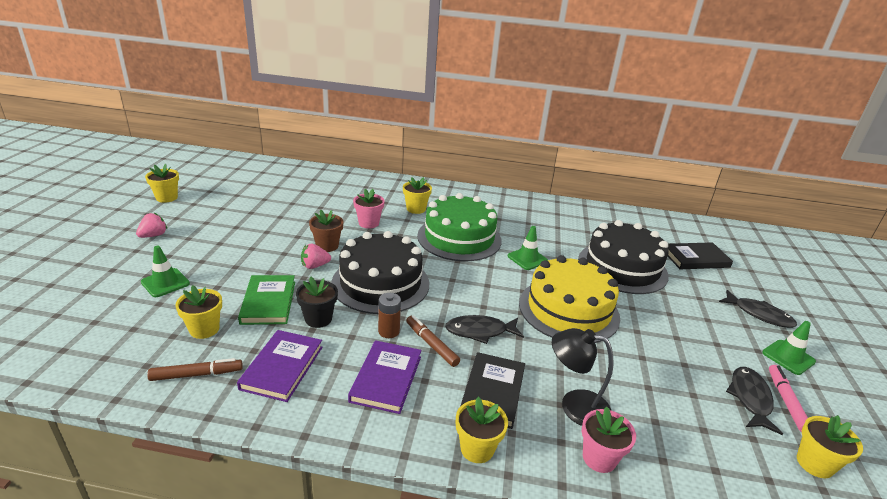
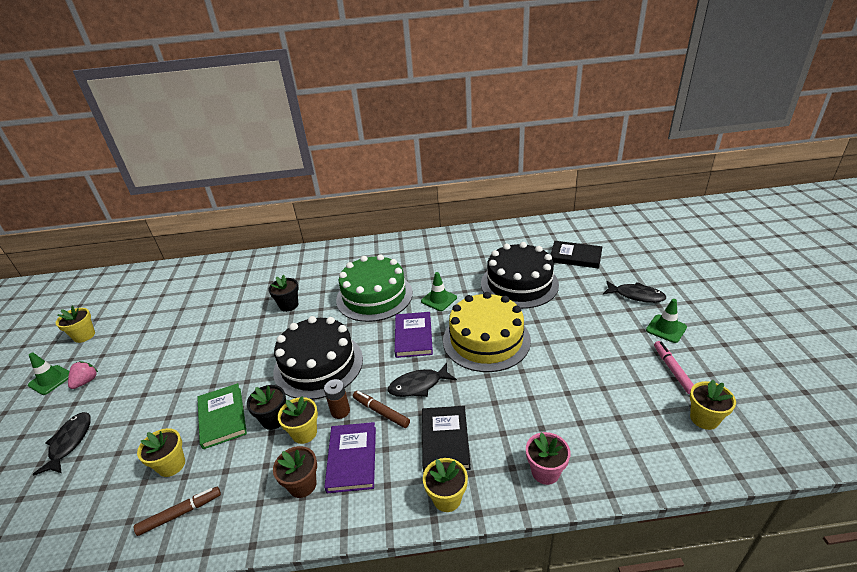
camera: 10 degrees left, 5 degrees up
(165, 283) = (116, 429): green traffic cone -> green traffic cone (51, 380)
(282, 367) = (256, 479): purple book -> purple book (413, 336)
(315, 266) = (253, 366): pink strawberry -> none
(327, 246) = (258, 341): brown flower pot -> brown flower pot (302, 485)
(368, 223) = (289, 305): pink flower pot -> black flower pot
(416, 209) = (327, 277): yellow flower pot -> yellow flower pot (304, 433)
(574, 405) = (514, 430): black lamp -> none
(695, 258) = (575, 257): black book -> black book turned 45 degrees clockwise
(750, 398) = (646, 376): black fish -> black fish (70, 442)

